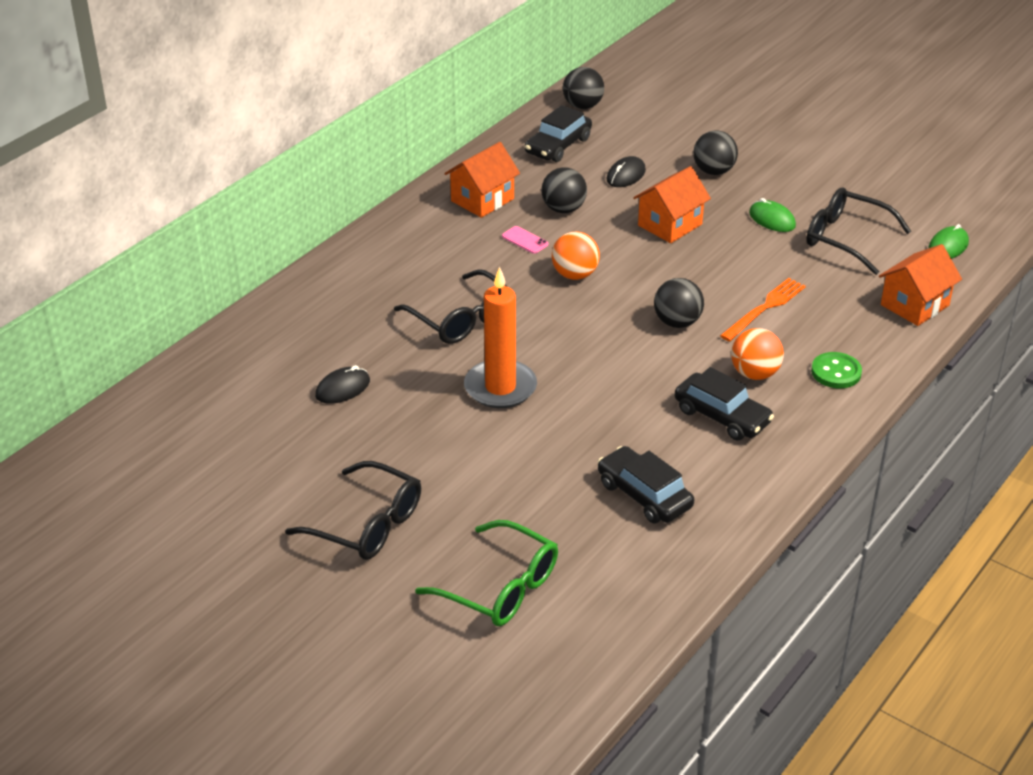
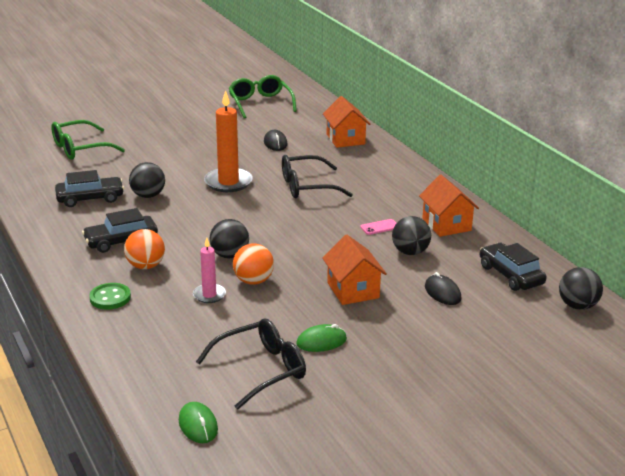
camera: 115 degrees right, 10 degrees down
(191, 456) = (260, 103): none -> green glasses
(367, 524) = (162, 130): black glasses -> none
(575, 275) = (321, 234): orange ball -> orange ball (253, 281)
(713, 171) = (420, 338): black ball -> black ball (148, 196)
(765, 308) = (209, 295): orange fork -> pink candle
(914, 305) = (141, 367): orange house -> orange house (345, 139)

